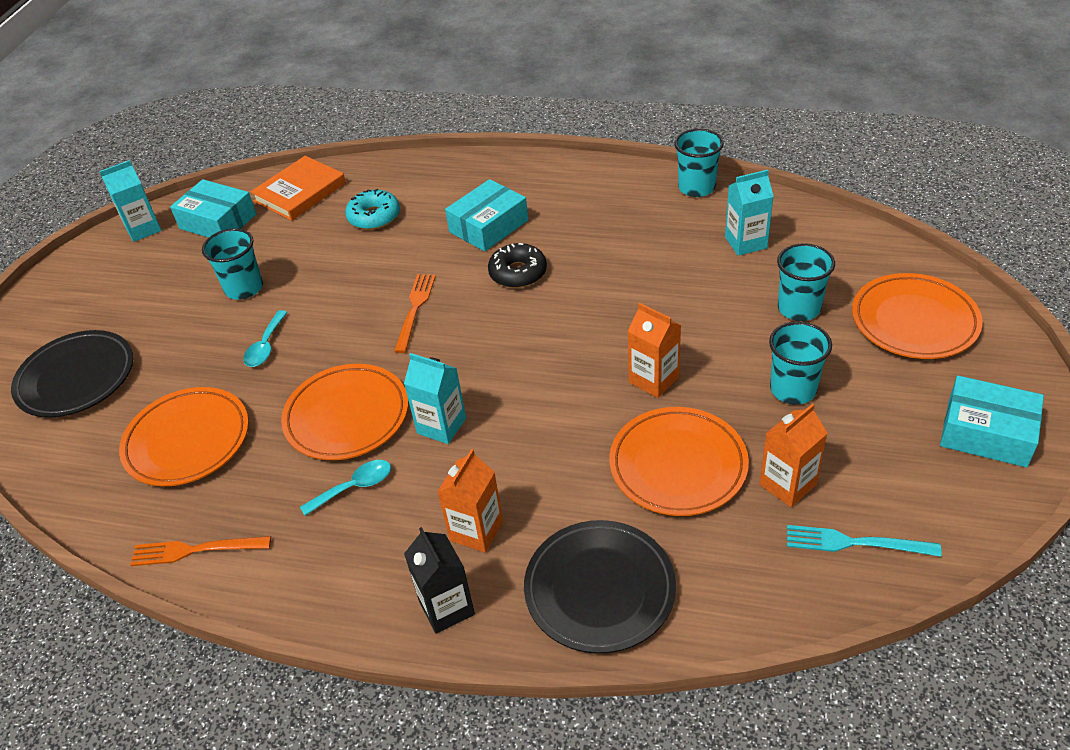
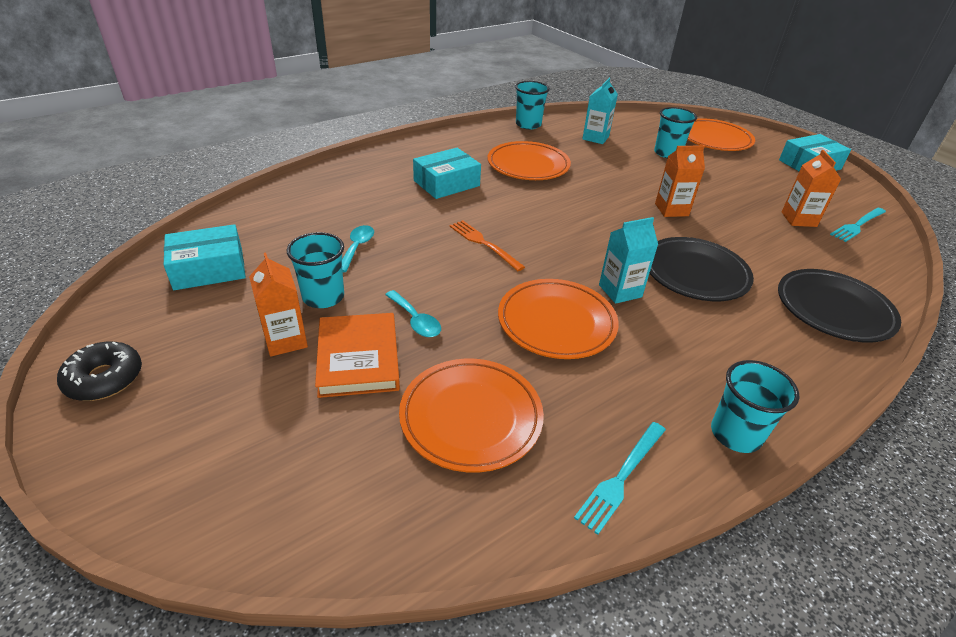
camera: 55 degrees left, 5 degrees down
(76, 378) = (265, 452): black plate -> black plate (695, 273)
(143, 229) = (127, 308): turquoise carton -> none
(195, 550) = (621, 477): orange fork -> turquoise fork
(300, 192) = (259, 220): orange book -> orange book (358, 358)
(354, 487) = (639, 355): turquoise spoon -> turquoise spoon (357, 247)
(374, 217) = (353, 210): turquoise donut -> none
(446, 608) = (804, 374): black carton -> none
(476, 531) = (740, 327): orange carton -> orange carton (285, 340)
(488, 226) = (446, 183): turquoise box -> turquoise box turned 60 degrees clockwise
(518, 273) = (510, 197): black donut -> black donut (104, 379)
(678, 465) = (751, 238): orange plate -> orange plate (528, 165)
(793, 389) = (727, 184): turquoise cup -> turquoise cup (735, 434)

